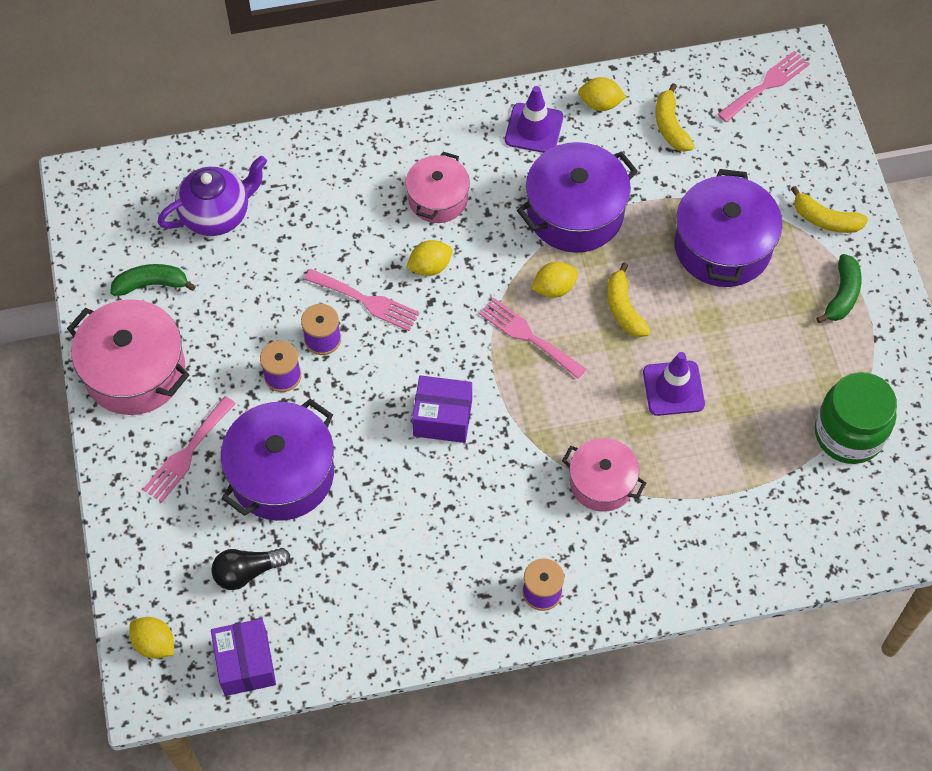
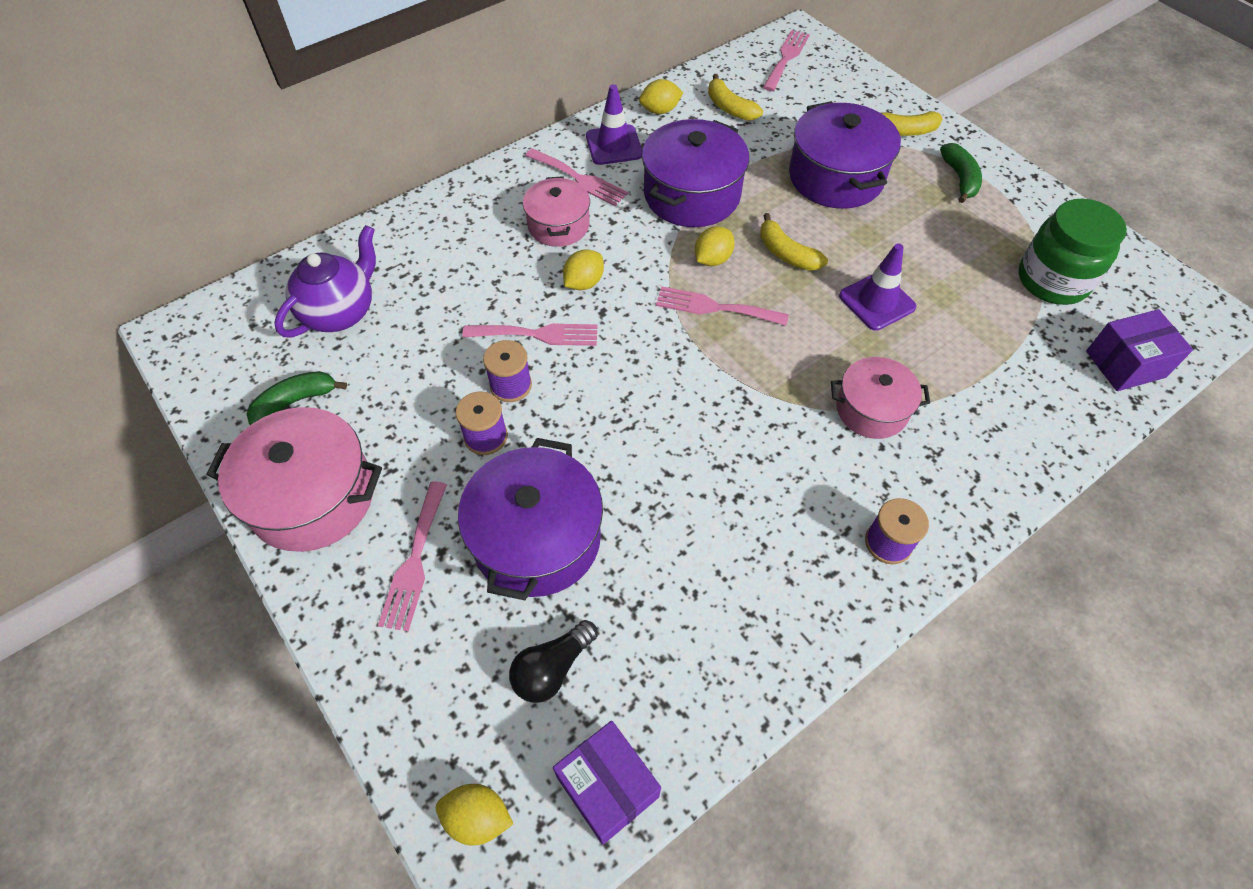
camera: 25 degrees left, 5 degrees down
(442, 418) = (677, 412): purple box -> purple box (1125, 364)
(482, 155) = (579, 179): none -> pink fork

